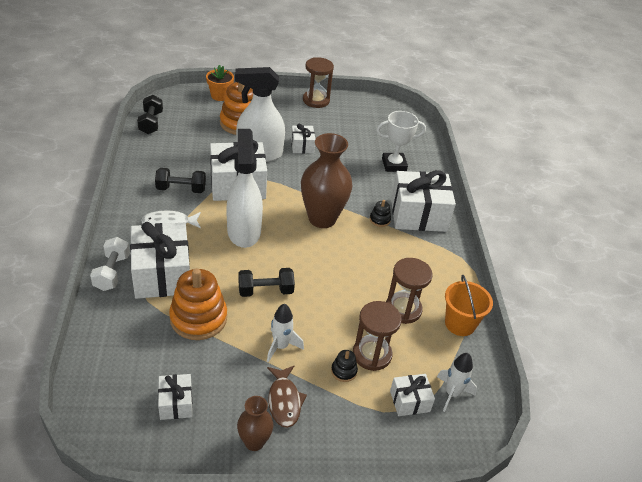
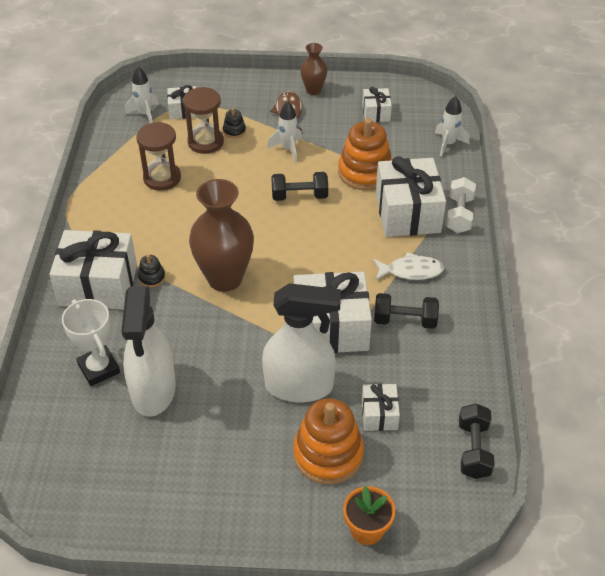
camera: 170 degrees left, 5 degrees up
(98, 357) = (448, 144): none -> white rocket
(244, 231) = (322, 261): white spray bottle -> white spray bottle (153, 390)
(302, 146) = (232, 404): white gift -> white gift (379, 414)
(316, 100) = (189, 523): brown hourglass -> none
(394, 165) = (99, 368): white trophy -> white trophy turned 60 degrees clockwise
(460, 324) = (110, 165): orange bucket -> none

